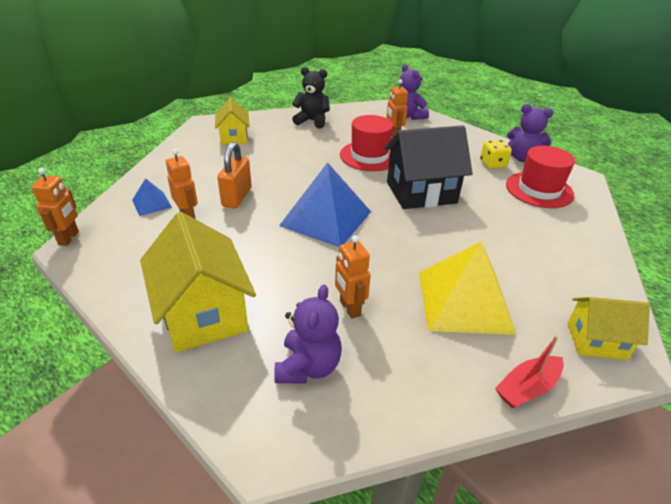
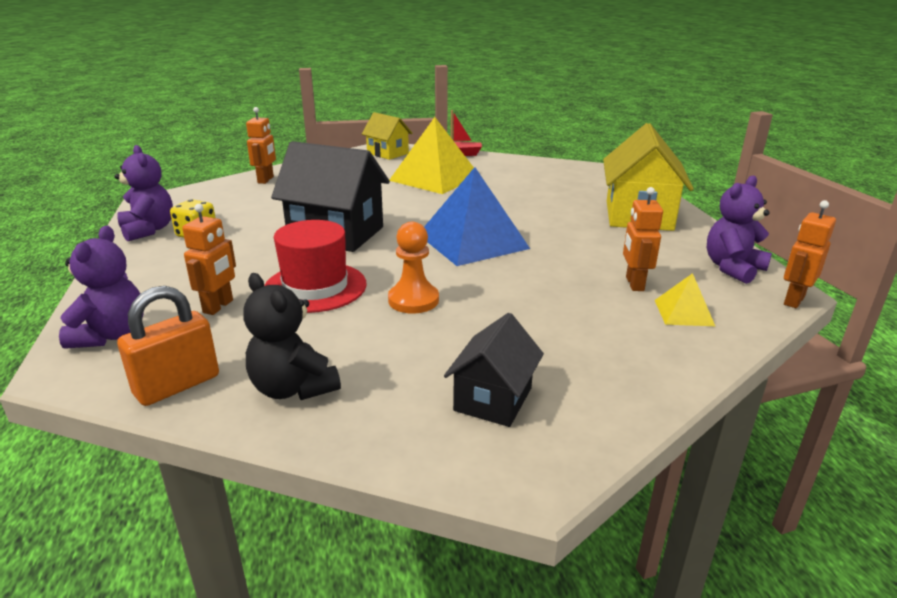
camera: 145 degrees left, 10 degrees down
(151, 203) = (683, 312): blue pyramid -> yellow pyramid
(234, 137) = (493, 399): yellow house -> black house
(237, 197) = (559, 288): orange padlock -> orange padlock (177, 385)
(308, 367) = (574, 183): purple teddy bear -> purple teddy bear (732, 268)
(311, 164) = (413, 300): none -> orange pawn
(349, 308) = (521, 193): orange robot -> orange robot (266, 180)
(539, 190) = (220, 205): red hat -> none

